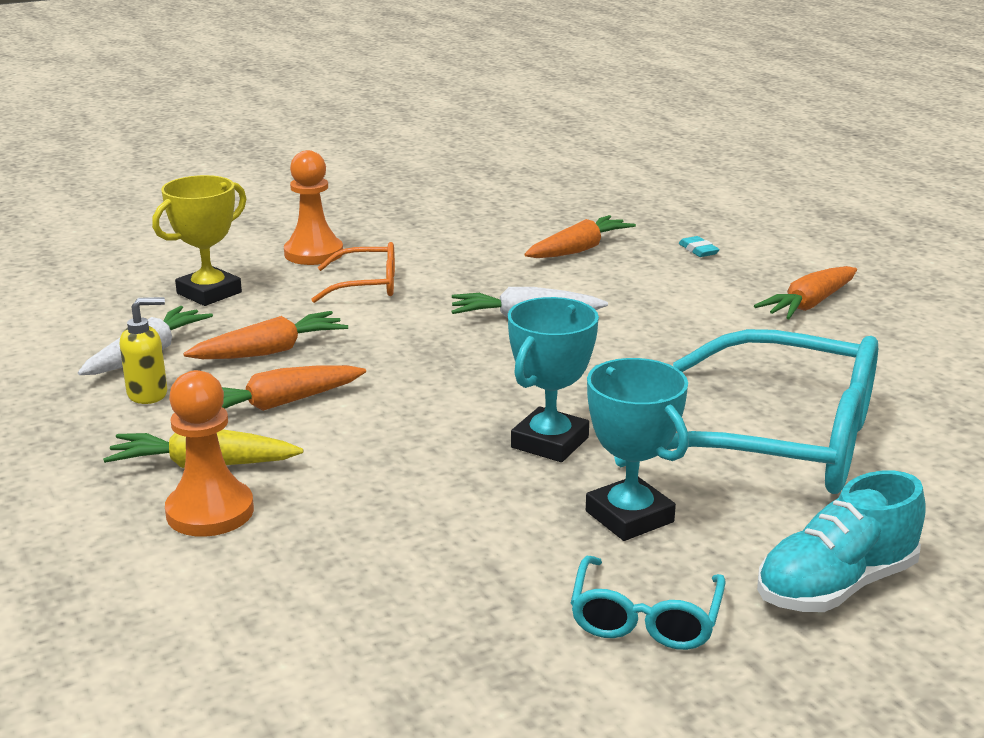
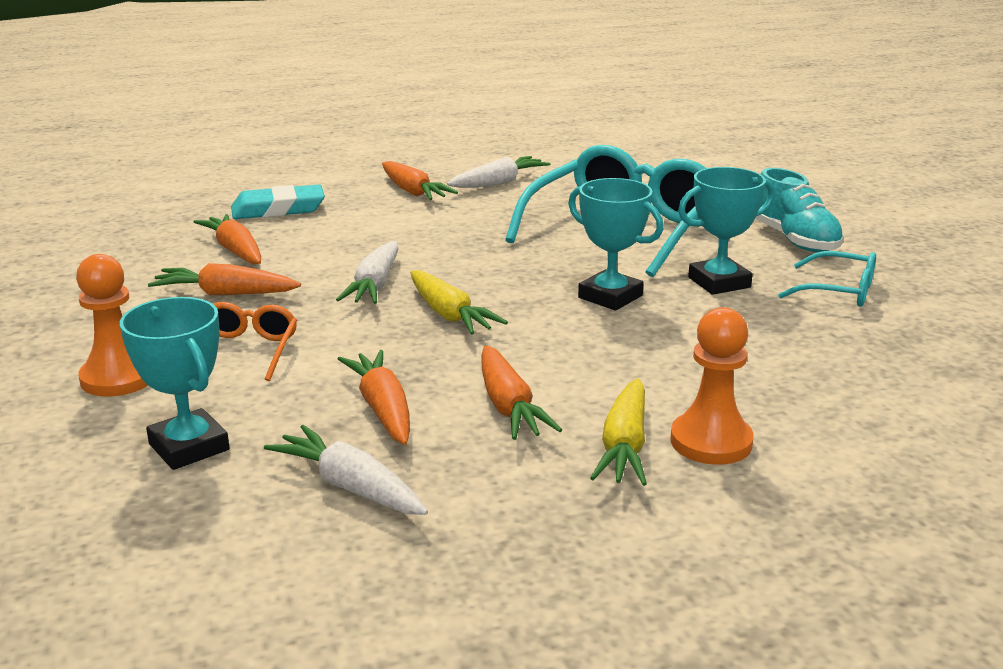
camera: 80 degrees left, 0 degrees up
(148, 394) = (458, 482): yellow soap dispenser -> none
(209, 293) = (189, 447): yellow trophy -> turquoise trophy
(468, 359) = (449, 314): none -> yellow carrot
(479, 261) = (225, 294): none -> orange carrot
(698, 250) = (278, 209): turquoise eraser -> turquoise eraser, size x2.17
(888, 349) = (499, 183): none -> white carrot

